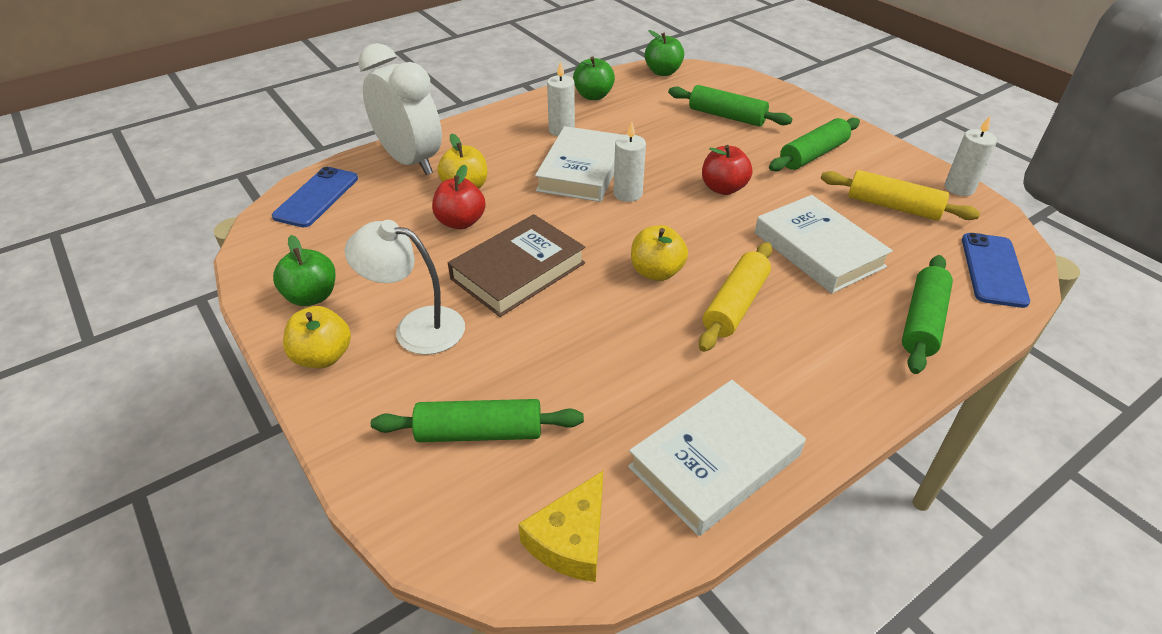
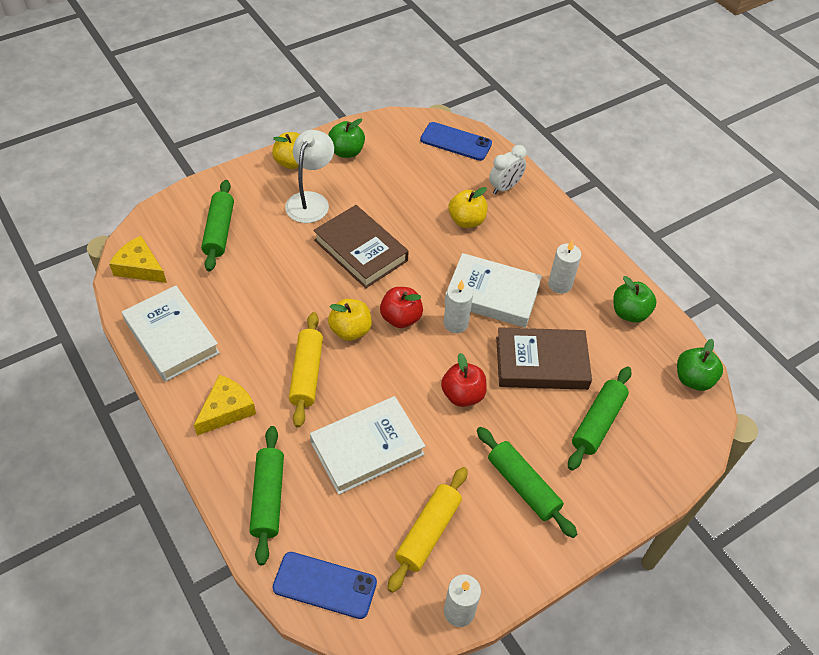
camera: 90 degrees right, 10 degrees up
(410, 161) = (504, 187): white clock -> white clock, size x0.53
(461, 222) = (421, 219): red apple -> red apple (401, 318)
(667, 142) = (541, 363): none -> brown book
(735, 305) = (307, 374): yellow rolling pin -> yellow rolling pin turned 60 degrees clockwise
(819, 376) = (226, 410): none -> yellow cheese
(922, 322) = (268, 498): green rolling pin -> green rolling pin turned 60 degrees clockwise

